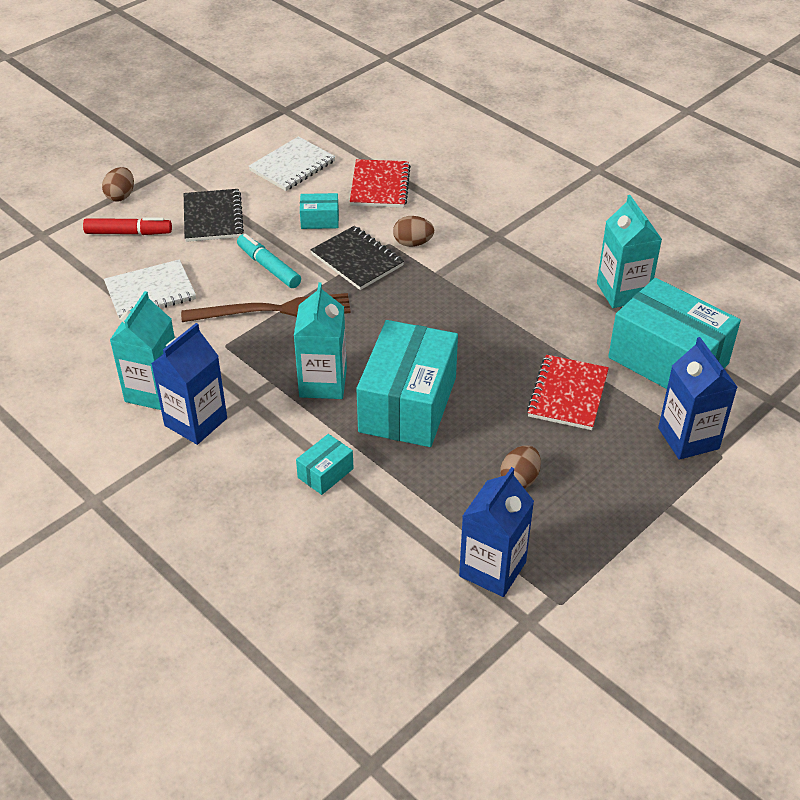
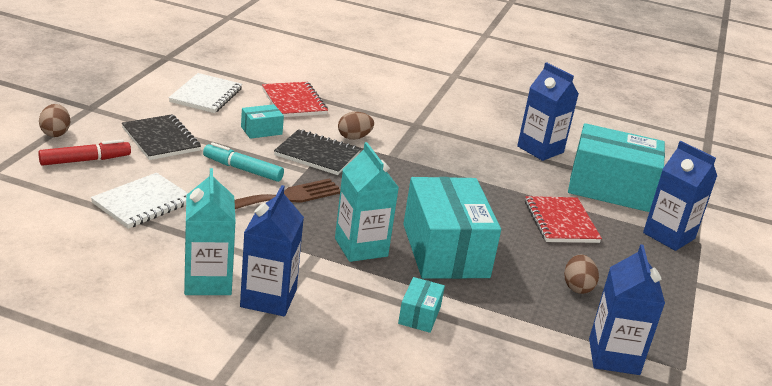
camera: 30 degrees left, 15 degrees down
(622, 292) = (540, 149): turquoise carton -> blue carton

